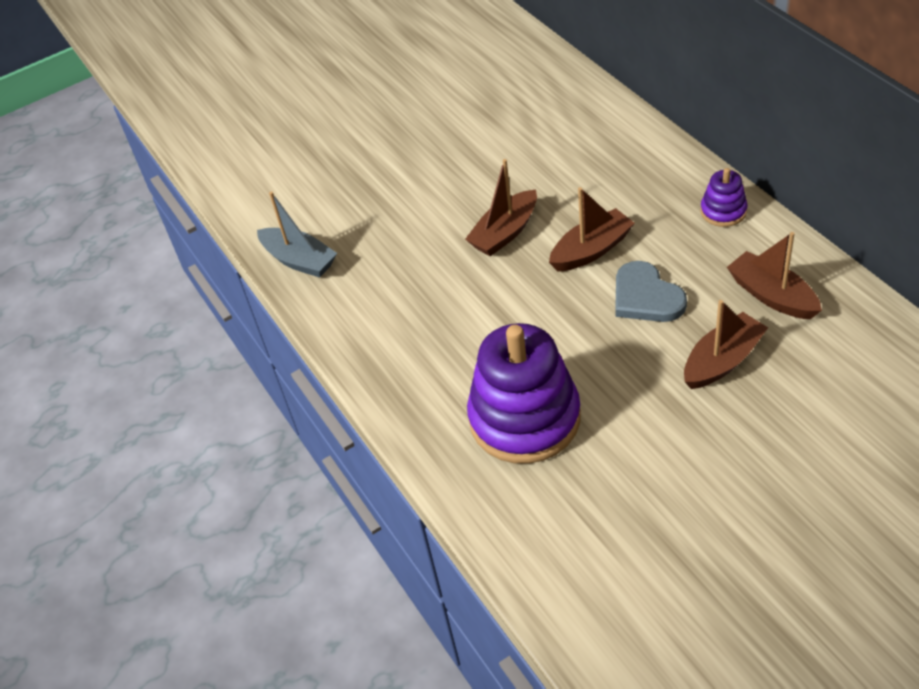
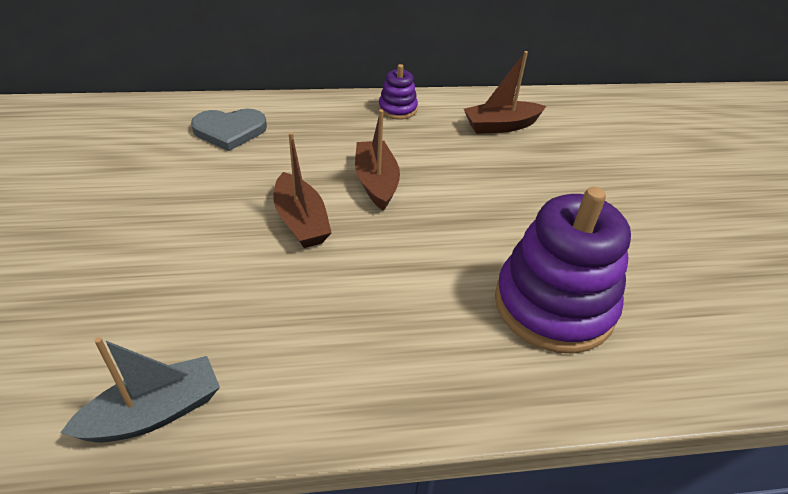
camera: 75 degrees left, 5 degrees down
(646, 297) = (456, 177): grey heart -> grey heart (229, 131)
(722, 361) = (551, 171): brown boat -> none

